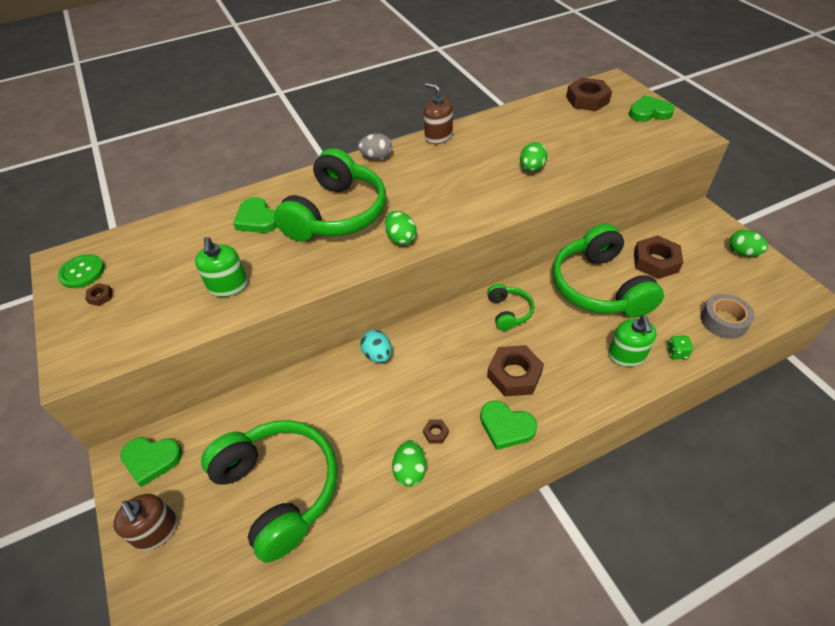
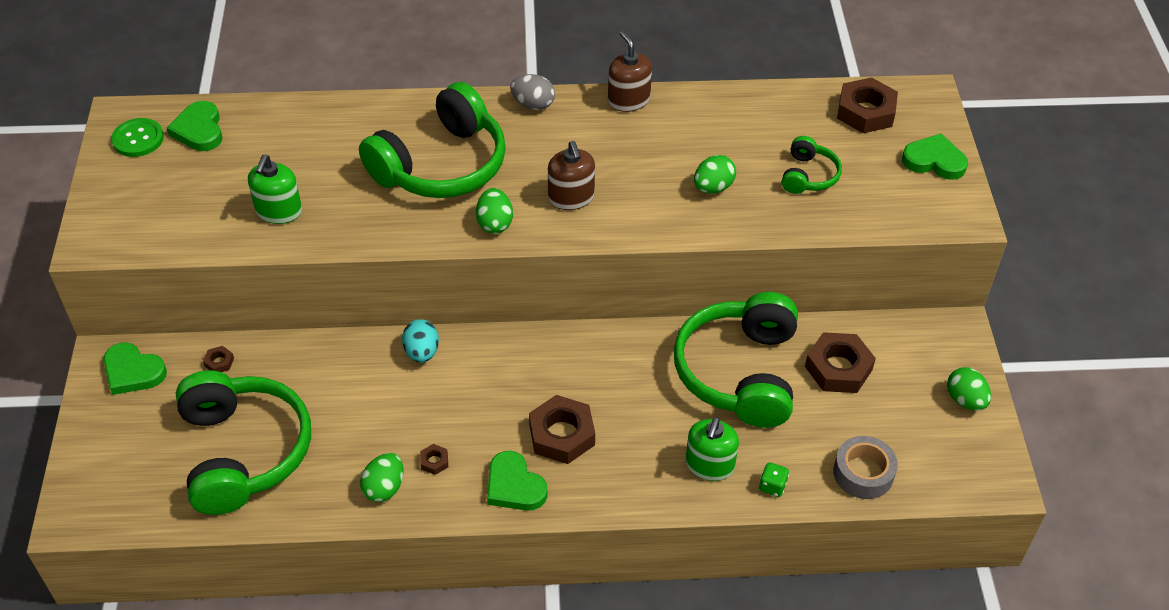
camera: 20 degrees right, 0 degrees up
(100, 297) = (145, 175): brown nut -> brown nut (219, 362)
(156, 531) = (109, 442): brown soap dispenser -> brown soap dispenser (571, 197)
(257, 219) = (349, 140): green heart -> green heart (199, 130)
(509, 312) = (605, 360): green headphones -> green headphones (808, 175)

